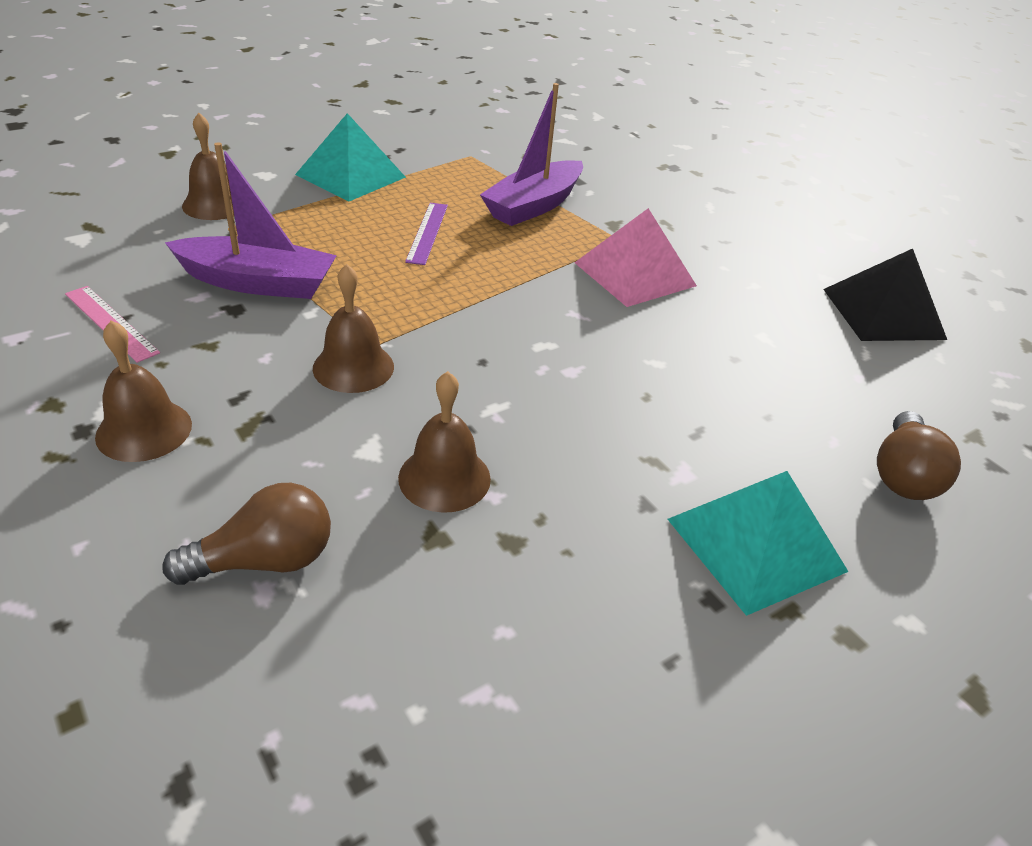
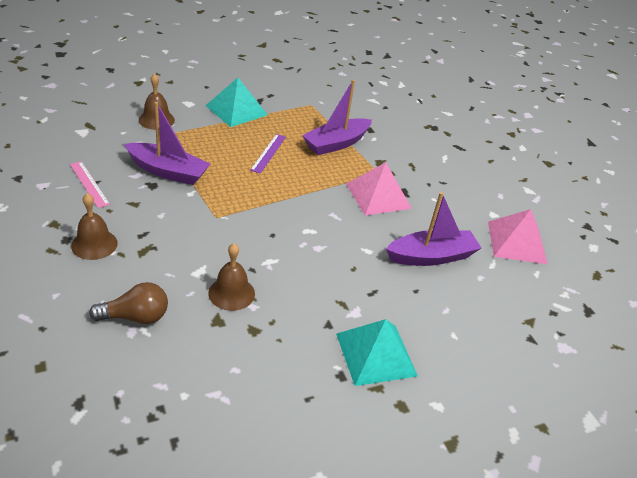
camera: 10 degrees right, 0 degrees up
(353, 367) = (204, 227): brown bell -> none
(765, 356) = (431, 256): none -> purple boat
(883, 313) = (517, 242): black pyramid -> pink pyramid
(903, 475) = (475, 334): brown light bulb -> none

